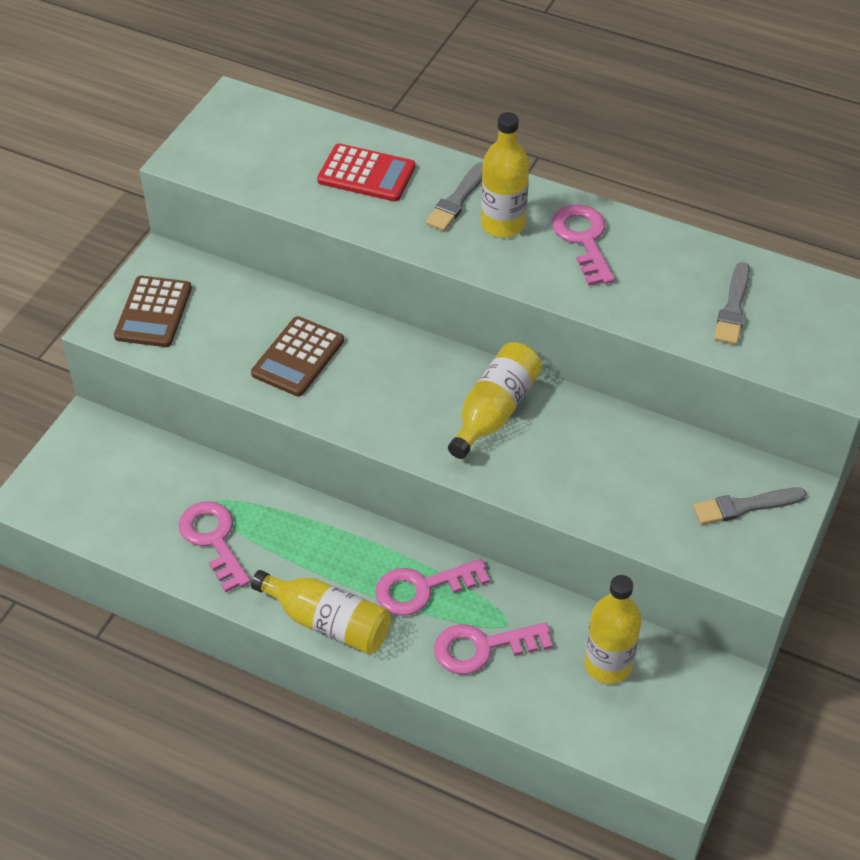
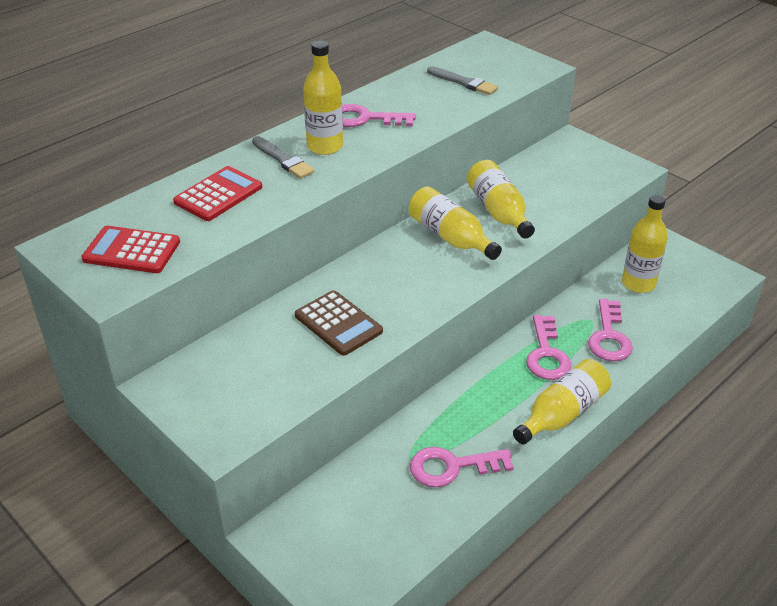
camera: 70 degrees left, 10 degrees down
(153, 312) = (225, 404): brown calculator -> none
(247, 149) = (132, 251): none -> red calculator
(571, 445) = (498, 211): none -> yellow bottle
(745, 506) = (579, 160): grey brush -> none

